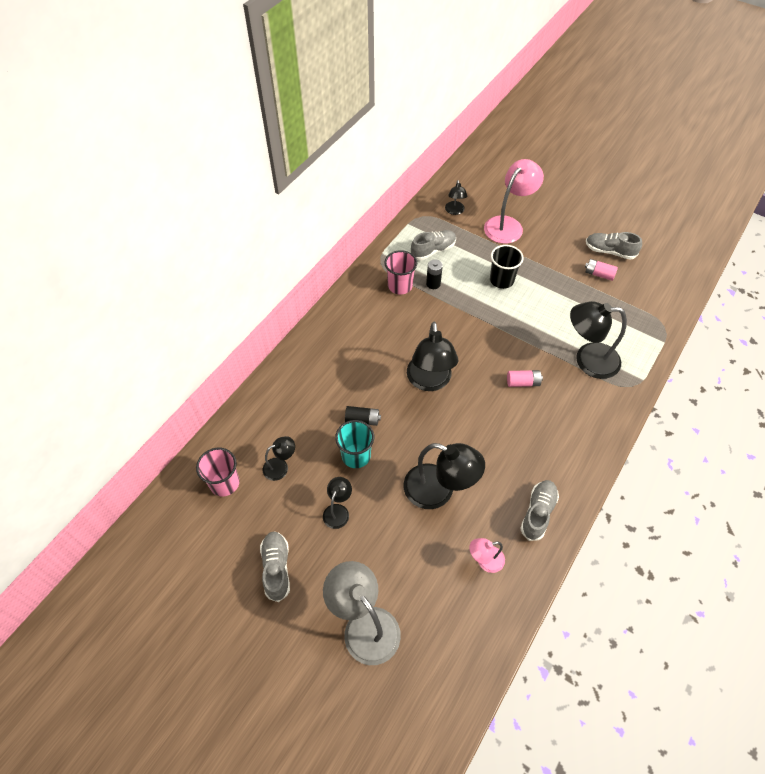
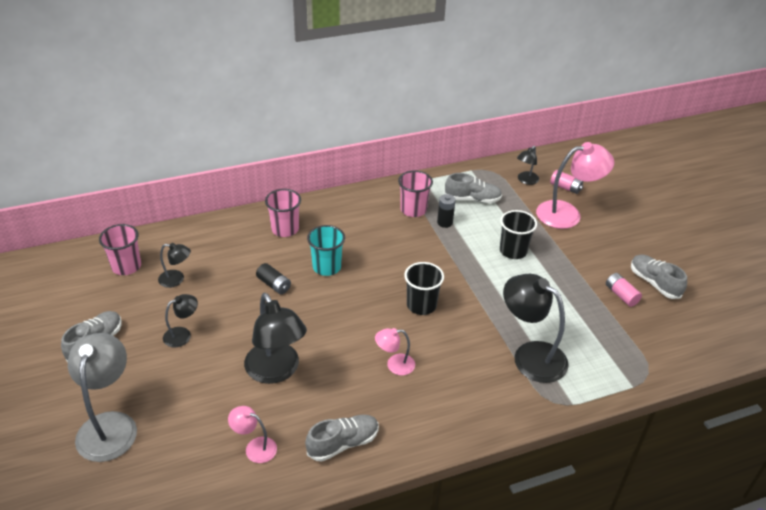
camera: 35 degrees right, 15 degrees down
(320, 364) = (285, 229): none -> pink cup
(356, 456) = (240, 306): turquoise cup -> turquoise cup (327, 267)
(429, 381) = (360, 289): black lamp -> none
(484, 366) = (421, 305): none -> black cup
(512, 428) = (394, 365): none -> pink lamp
(523, 382) = (444, 337): pink battery -> pink battery (565, 187)

